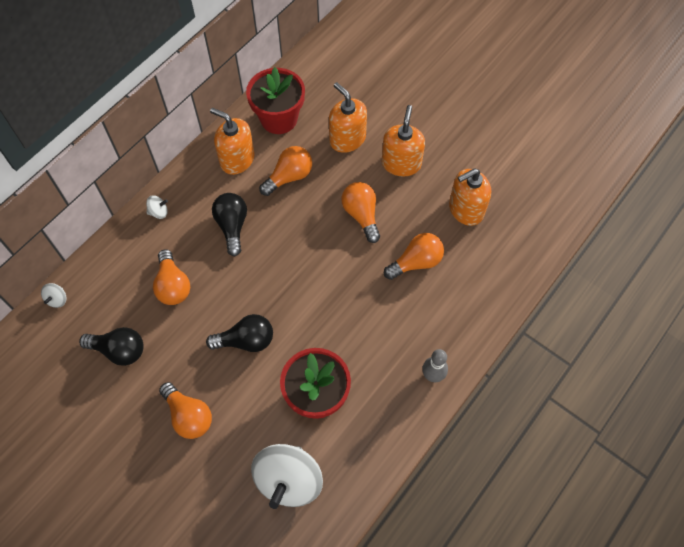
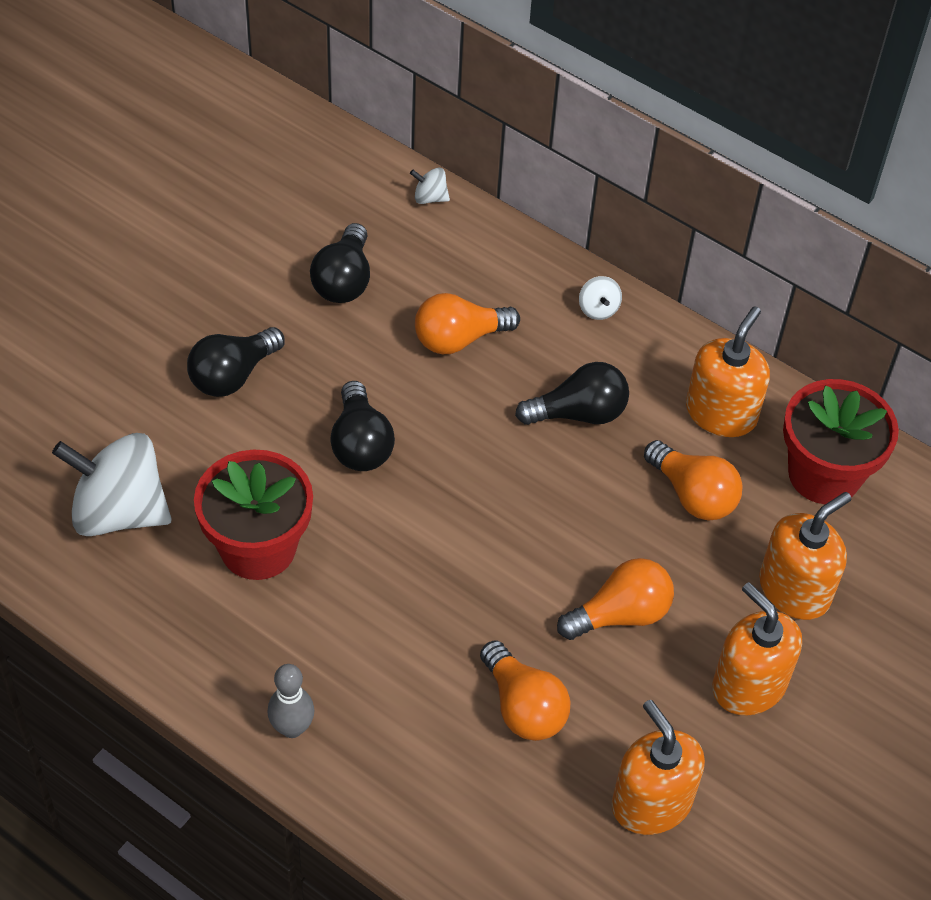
camera: 85 degrees right, 10 degrees down
(188, 416) = (233, 375): orange light bulb -> black light bulb
(401, 163) = (748, 685): orange soap dispenser -> orange soap dispenser turned 135 degrees counterclockwise

